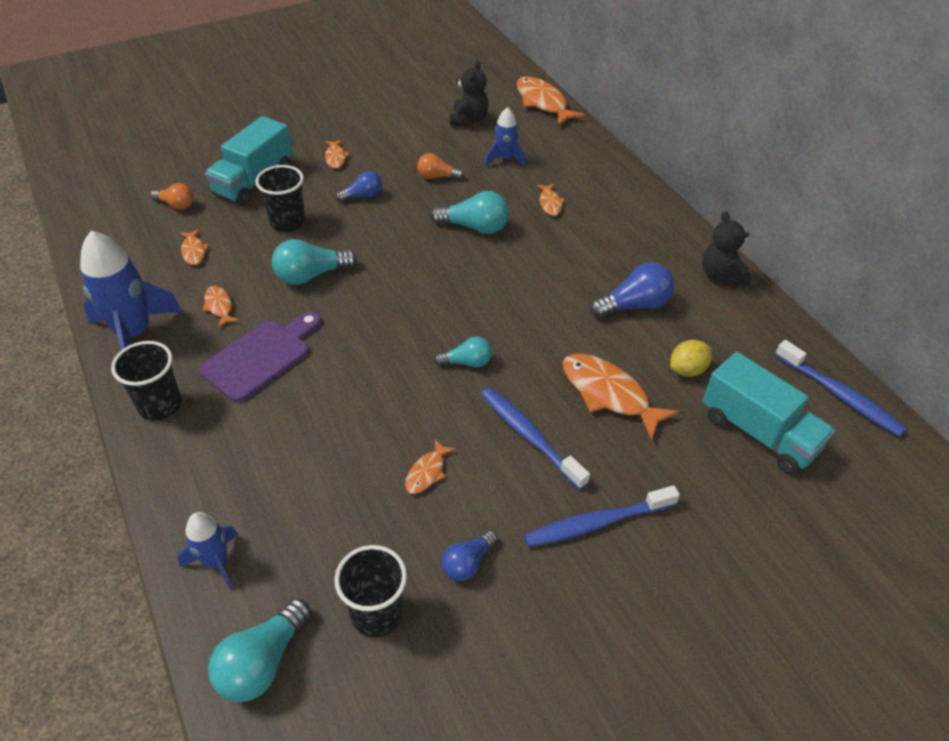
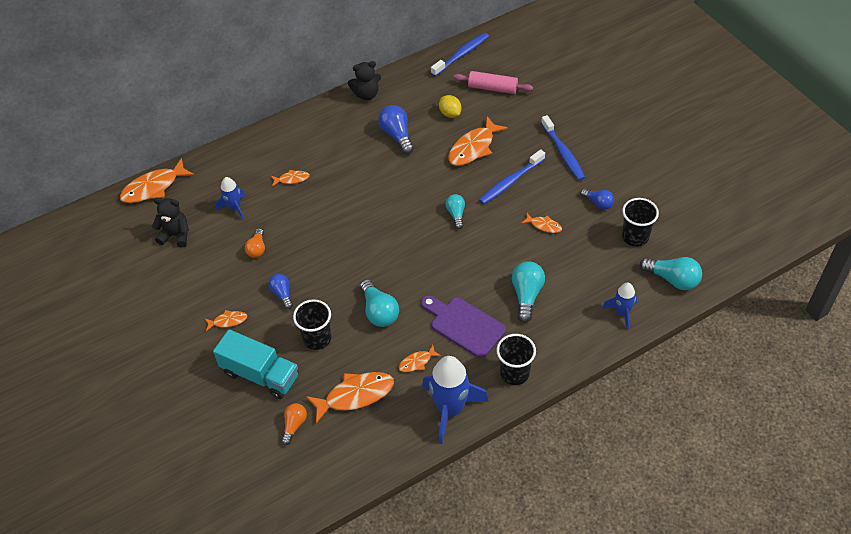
camera: 90 degrees left, 5 degrees up
(194, 251) = (355, 395): orange fish -> orange fish, size x1.95
(474, 227) = (320, 220): turquoise light bulb -> turquoise light bulb (526, 295)
(758, 432) = (492, 88): turquoise truck -> pink rolling pin

